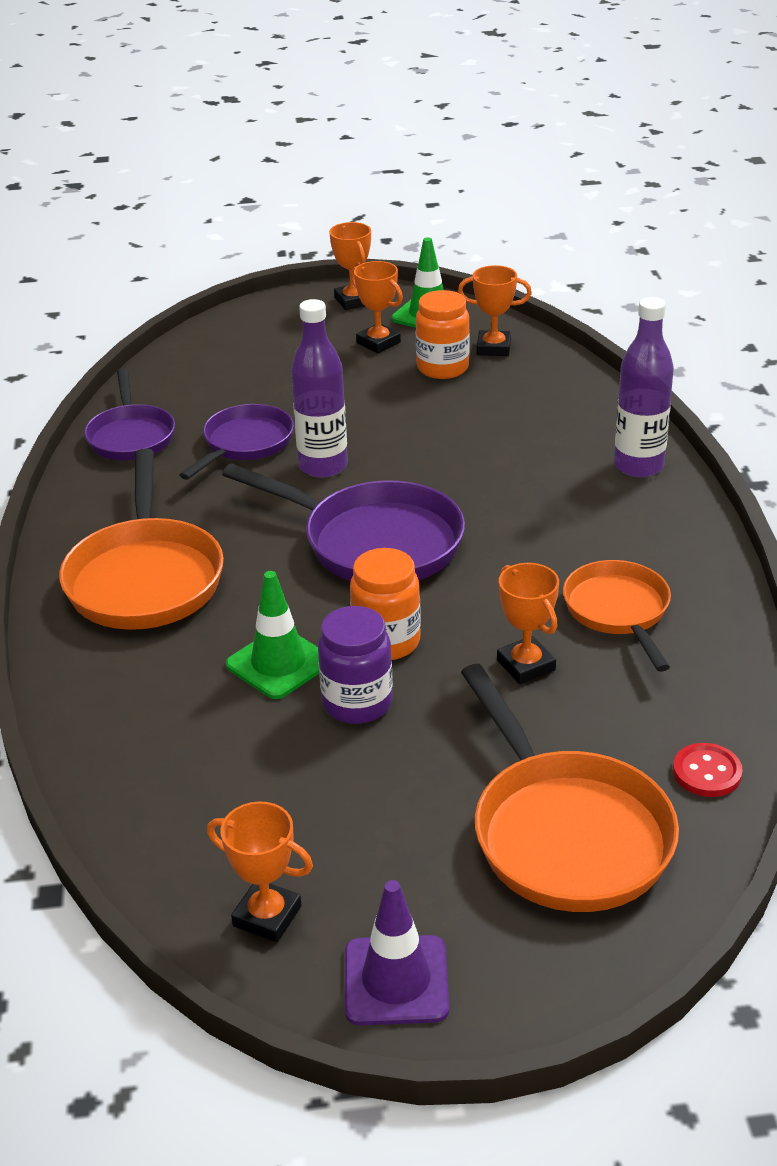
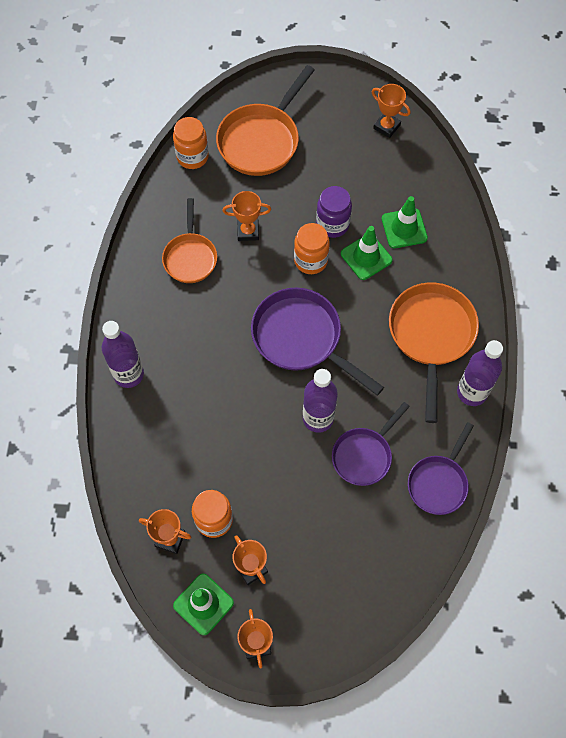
camera: 170 degrees left, 30 degrees up
(76, 525) = (472, 392): none -> purple bottle
(131, 436) = (439, 482): purple pan -> purple pan turned 150 degrees counterclockwise
(206, 720) = (404, 228): none -> green traffic cone
(396, 980) = (343, 93): purple traffic cone -> none
(526, 665) = (248, 231): orange trophy -> orange trophy turned 75 degrees counterclockwise
(565, 832) = (261, 140): orange pan -> orange pan turned 135 degrees counterclockwise
(707, 772) = (192, 157): red button -> orange jar

